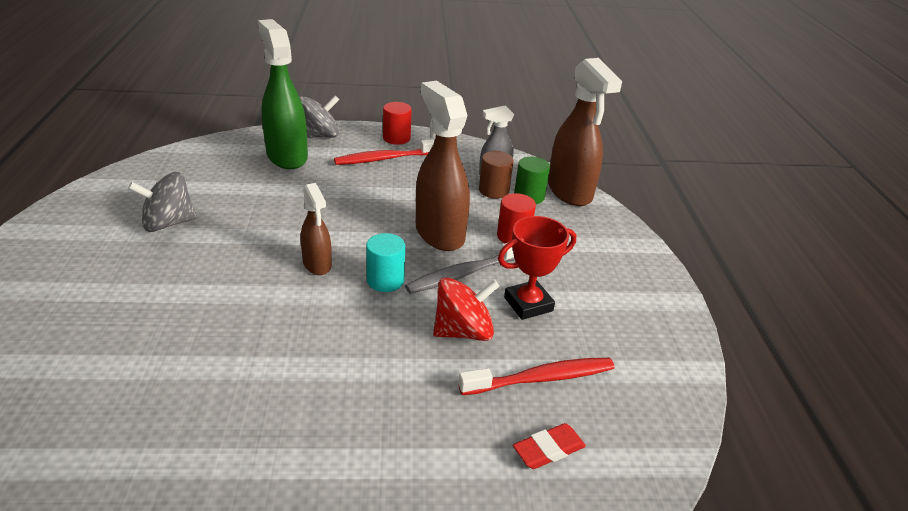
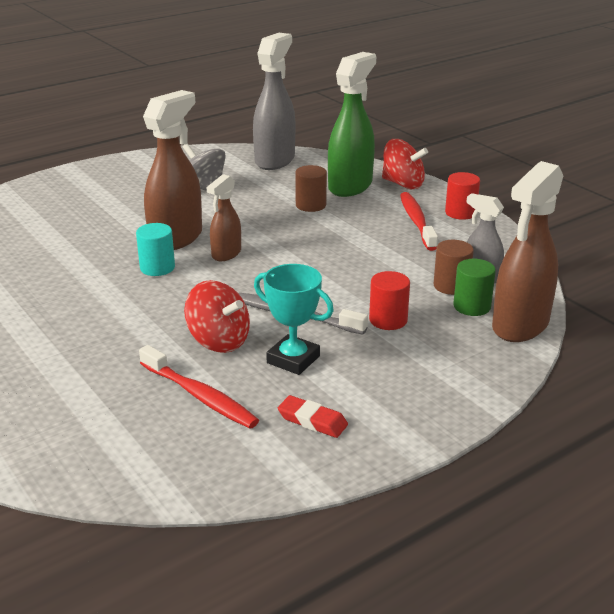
camera: 60 degrees right, 5 degrees down
(178, 165) = (275, 160): none -> grey spray bottle
(291, 187) = (311, 205): none -> brown cylinder
(319, 136) = (403, 184): grey spinning top -> red spinning top
(385, 159) = (417, 221): red toothbrush -> red toothbrush turned 45 degrees clockwise
(385, 280) = (242, 286): turquoise cylinder -> turquoise cylinder (157, 268)
(439, 233) = (339, 285): brown spray bottle -> brown spray bottle (176, 238)
(528, 304) = (293, 359): red trophy -> turquoise trophy
(548, 449) = (119, 424): red eraser -> red eraser (312, 421)

